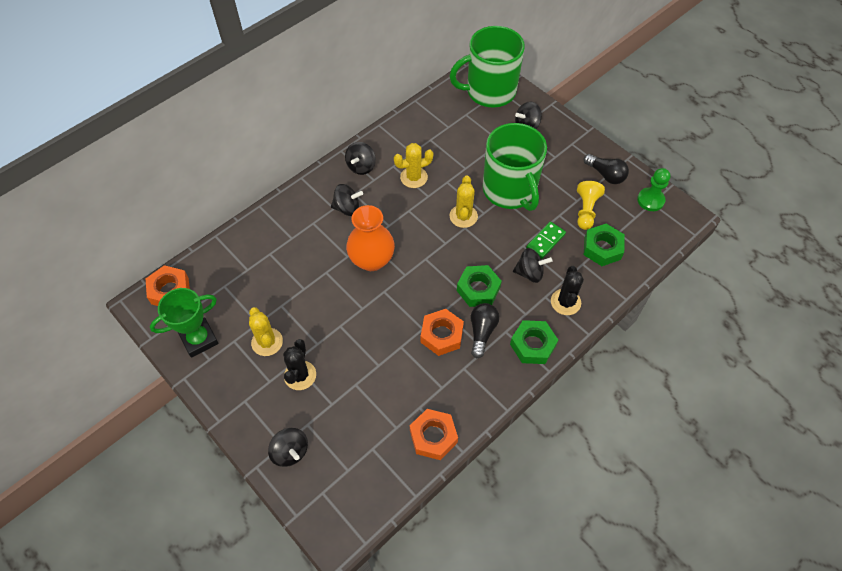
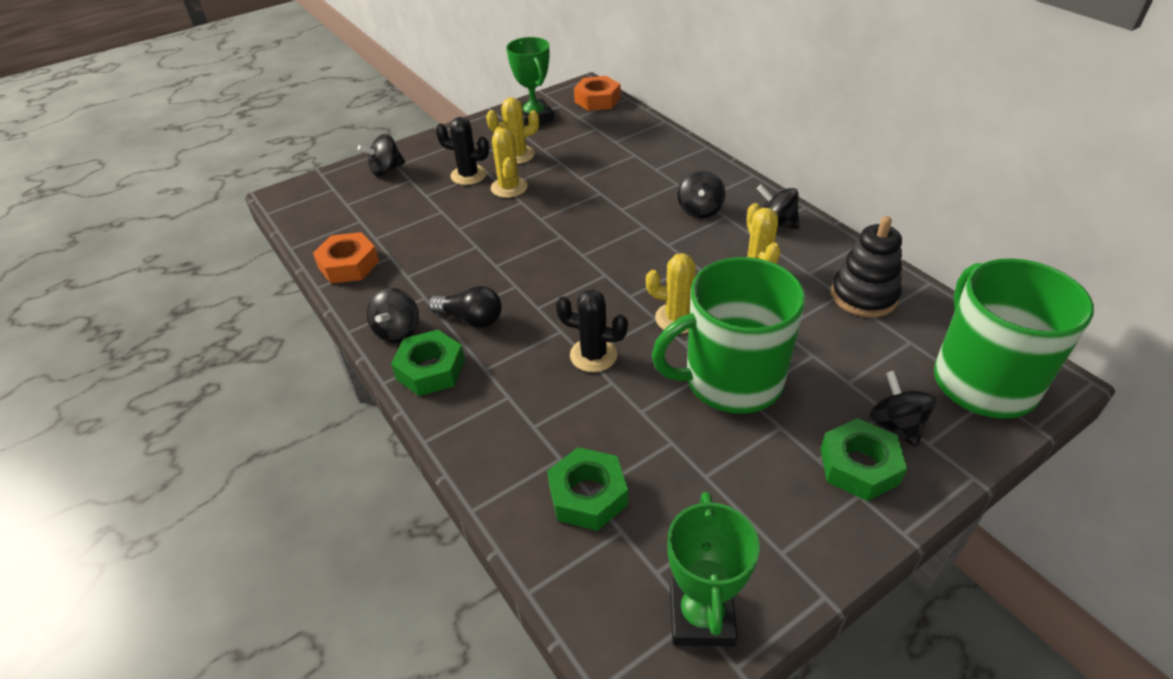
camera: 100 degrees right, 15 degrees down
(319, 339) = (509, 187): none -> yellow cactus
(372, 260) = (611, 228): orange vase -> none
(430, 129) = (864, 296): none -> black stacking toy
(441, 335) = (480, 281): orange nut -> none
(478, 289) = (541, 322): green nut -> green nut (859, 466)
(529, 273) = (556, 383): black spinning top -> black spinning top (398, 331)
(545, 241) = (616, 413): green domino -> none
(565, 302) = (490, 421): black cactus -> black cactus (593, 355)
(586, 210) = (679, 486): yellow pawn -> none
(605, 175) = (774, 541): black light bulb -> none
(650, 200) = (701, 616): green pawn -> green trophy

